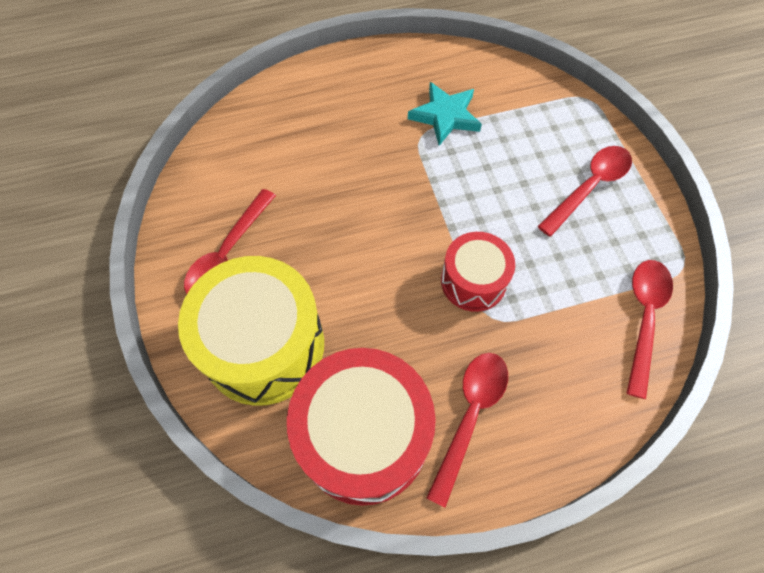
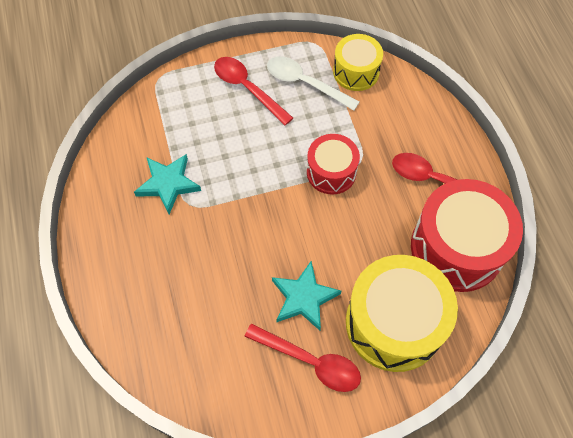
camera: 90 degrees left, 0 degrees up
(303, 248) = (304, 298): none -> turquoise star
(610, 252) = (305, 83): none -> white spoon
(643, 318) = (356, 72): red spoon -> yellow drum

